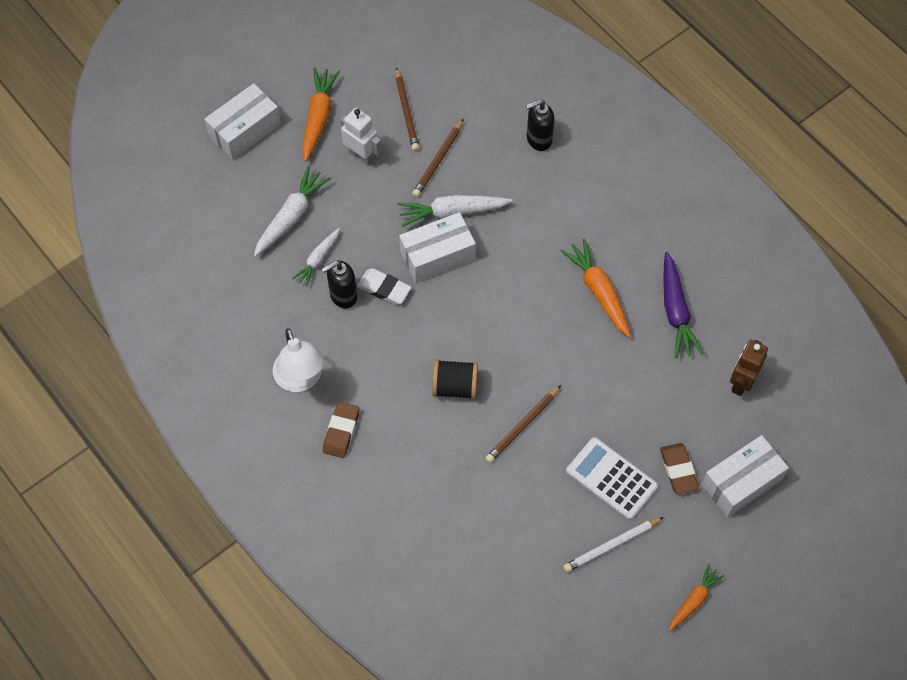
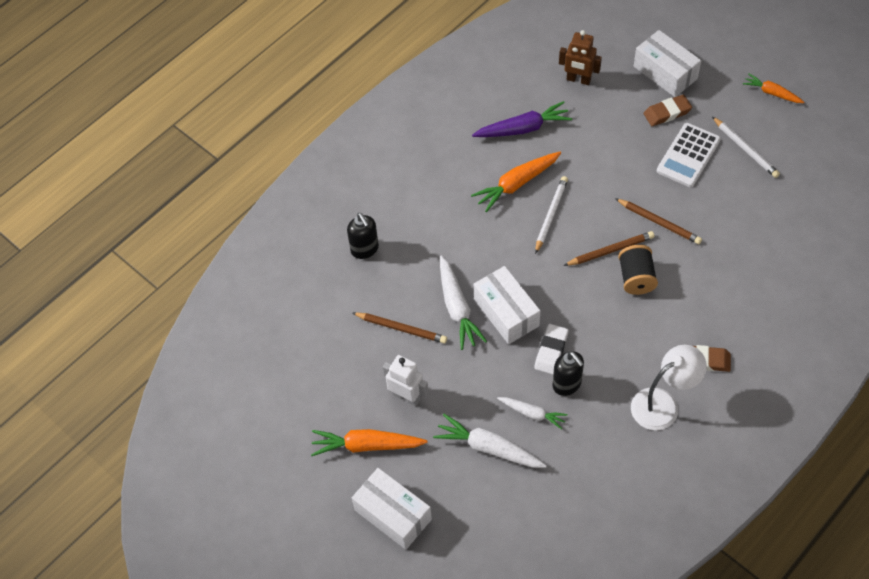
camera: 95 degrees left, 5 degrees down
(361, 156) = (407, 397): white robot -> white robot turned 90 degrees clockwise
(406, 112) = (349, 365): brown pencil -> brown pencil (610, 250)
(552, 318) = (551, 215): none -> white pencil

